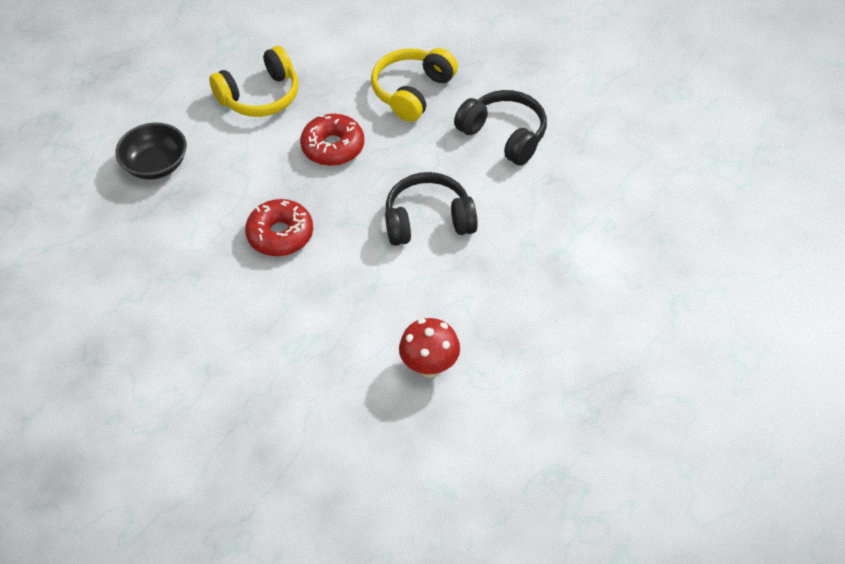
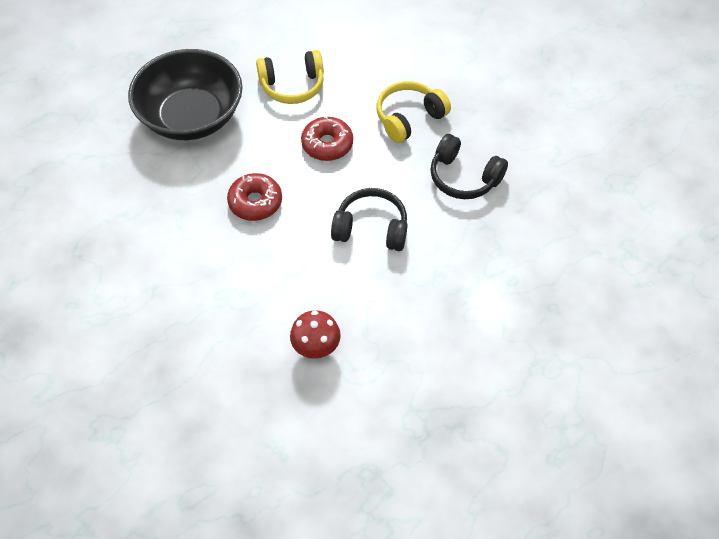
camera: 20 degrees right, 5 degrees up
(156, 165) = (192, 117): black bowl -> black bowl, size x1.98
(504, 135) = (463, 177): black headphones -> black headphones turned 150 degrees clockwise

